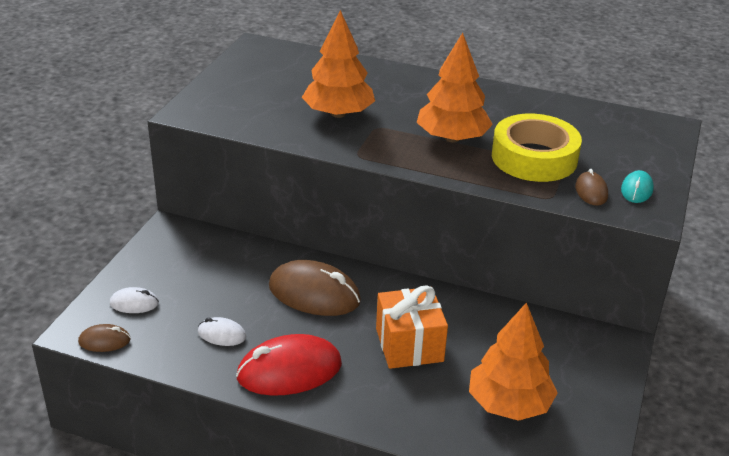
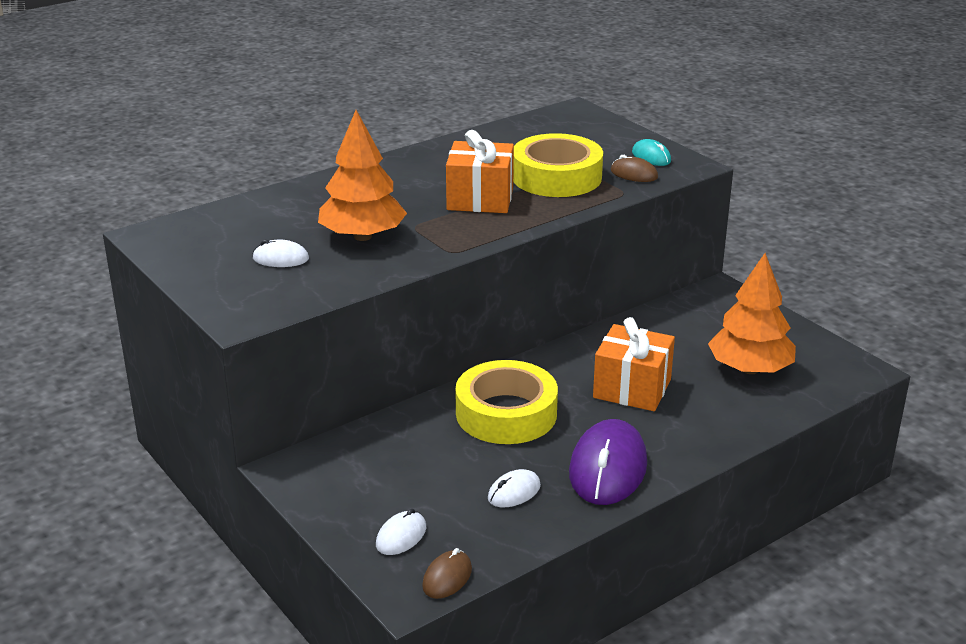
camera: 55 degrees left, 5 degrees down
(274, 97) = (280, 259): none -> white mouse
(289, 371) = (608, 468): red mouse -> purple mouse
(314, 294) = (506, 413): brown mouse -> yellow tape
(452, 138) = (480, 199): orange tree -> orange gift

